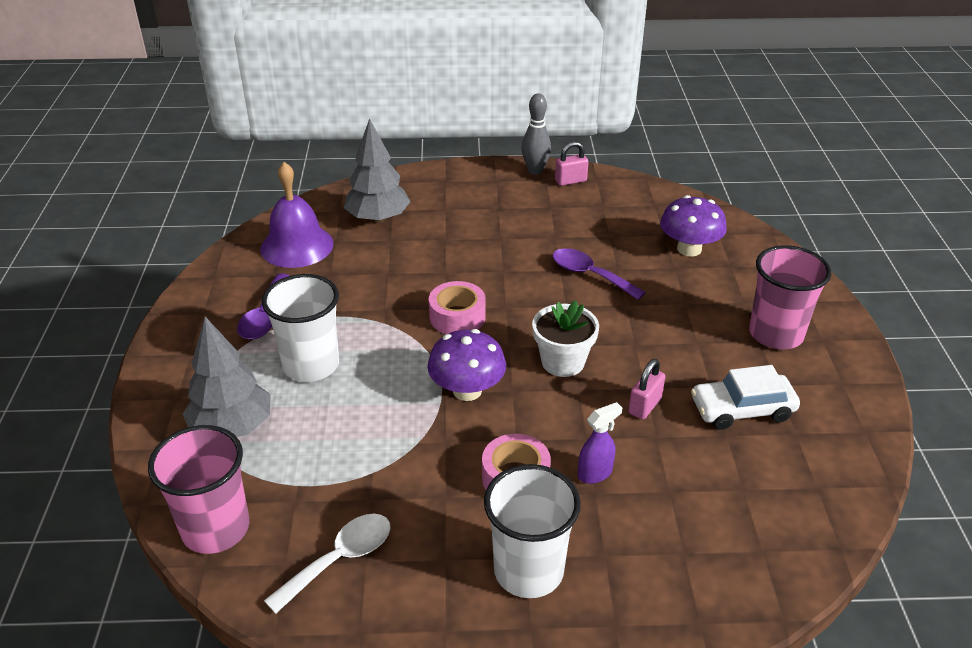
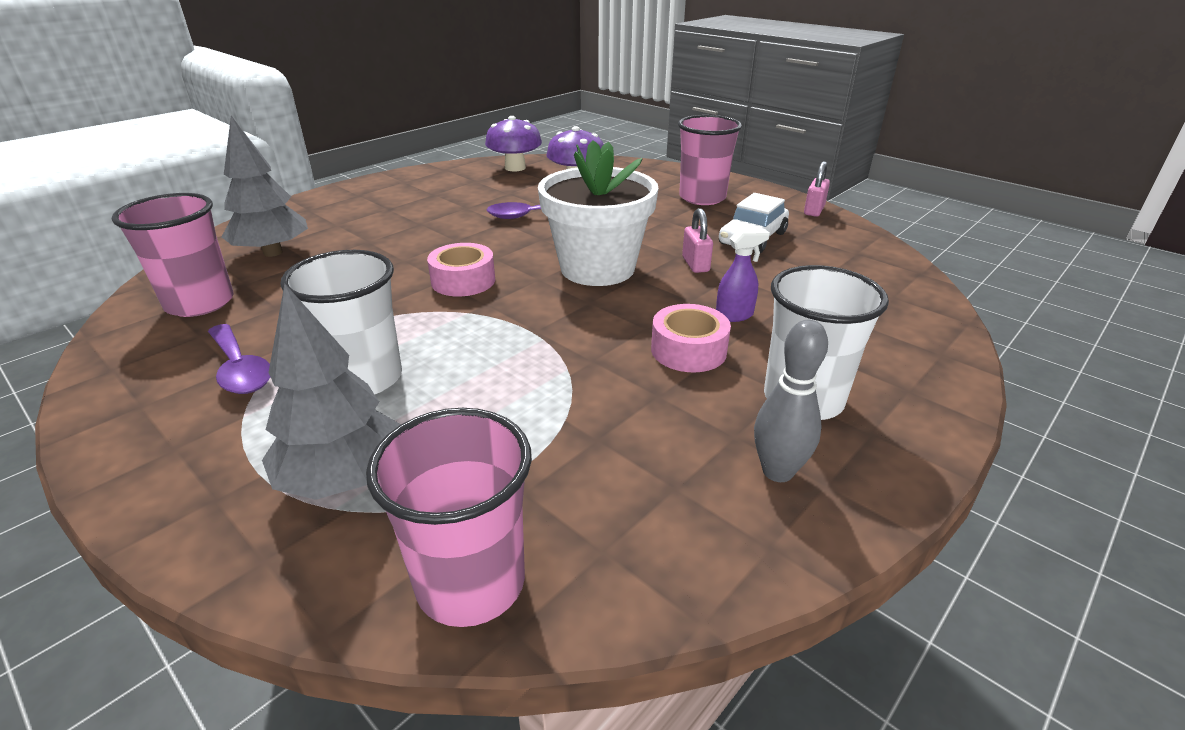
camera: 45 degrees left, 5 degrees down
(297, 246) = (200, 303): purple bell -> pink cup
(340, 559) = (651, 504): white spoon -> none
(467, 390) = (553, 319): purple mushroom -> purple mushroom (515, 168)
(535, 171) = (386, 180): grey bowling pin -> grey bowling pin (777, 471)
(563, 362) = (597, 268): white flower pot -> white flower pot, size x1.67
(570, 181) = (426, 176): pink padlock -> pink padlock (814, 210)
(595, 473) = (734, 315): purple spray bottle -> purple spray bottle turned 60 degrees clockwise

